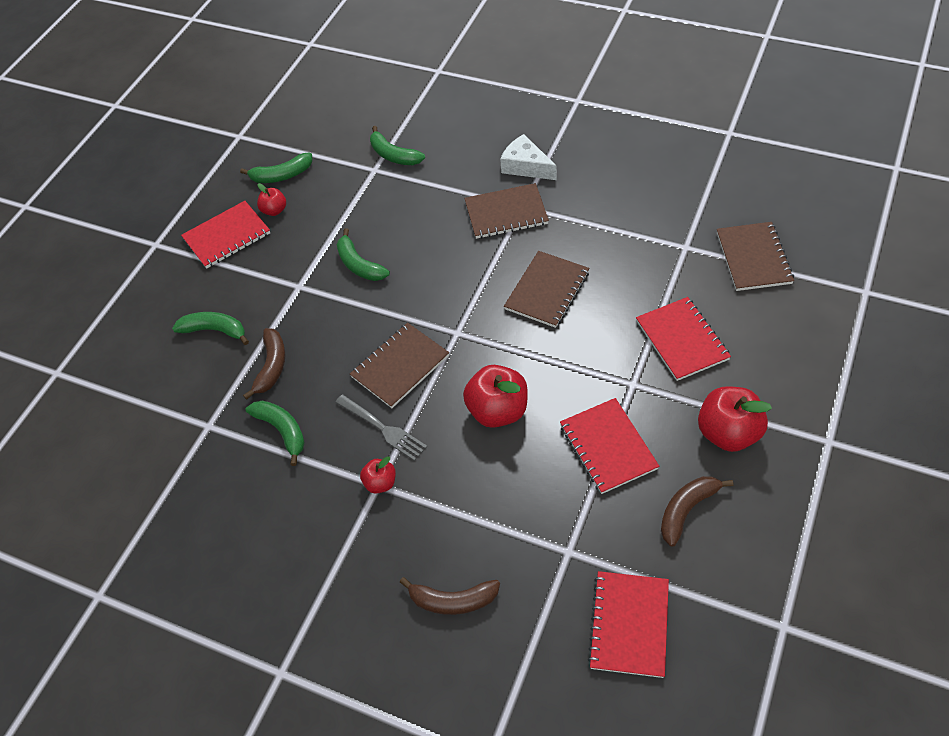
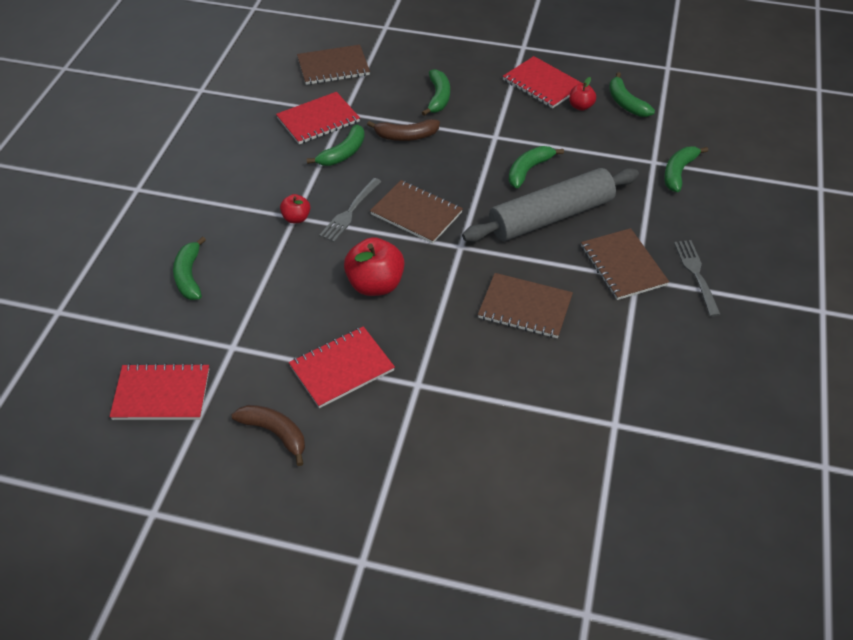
camera: 75 degrees right, 5 degrees down
(431, 256) = (551, 217): none -> grey rolling pin
(453, 600) = (189, 276): brown banana -> green banana
(526, 166) = (696, 275): white cheese -> grey fork
(682, 340) = (479, 424): red notebook -> red notebook (318, 120)
(728, 433) = (365, 467): red apple -> none
(753, 258) = (613, 491): brown notebook -> brown notebook (333, 67)

